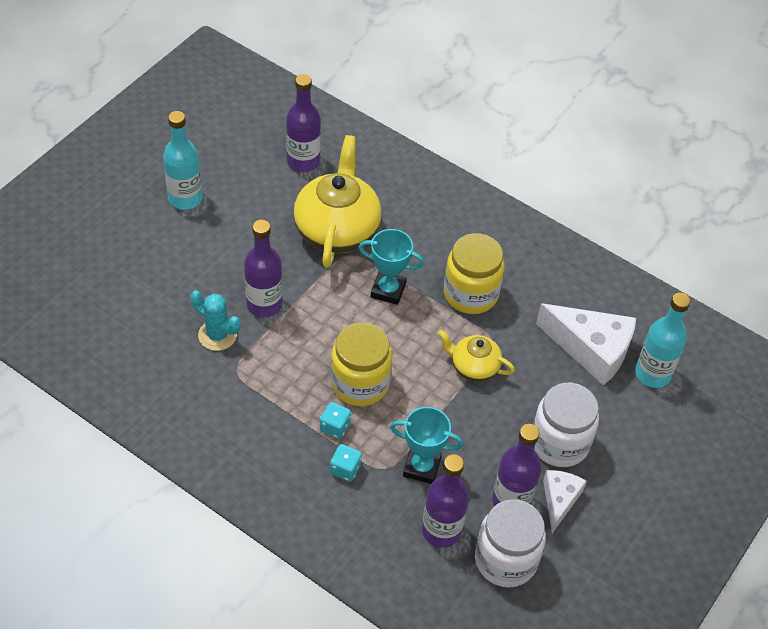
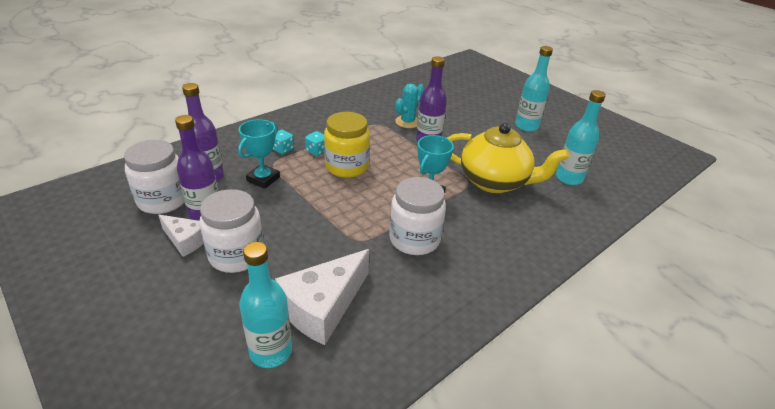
camera: 105 degrees right, 15 degrees down
(303, 161) = (569, 178): purple bottle -> turquoise bottle
(470, 294) = (414, 239): yellow jar -> white jar
(473, 367) = (337, 223): yellow teapot -> none

